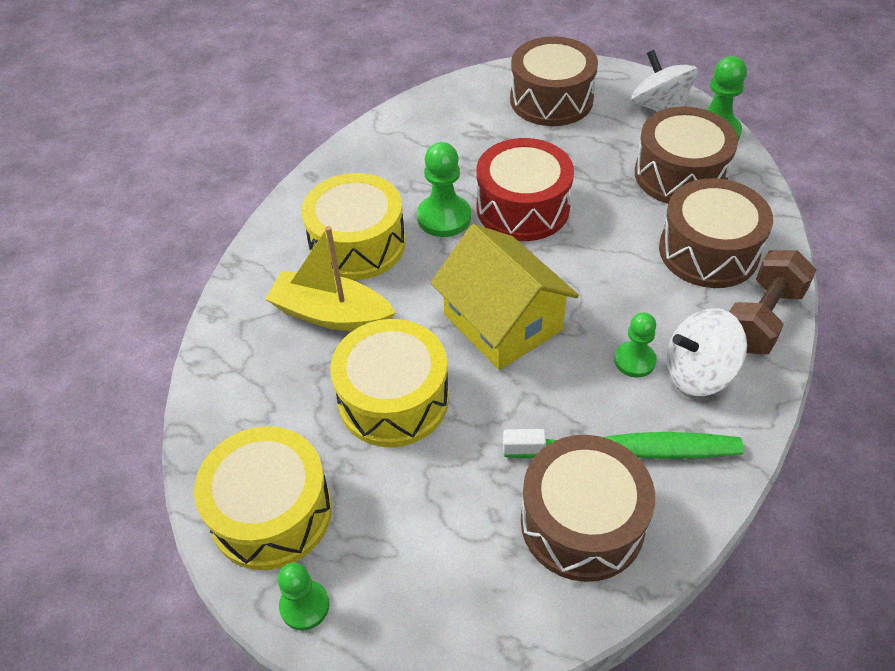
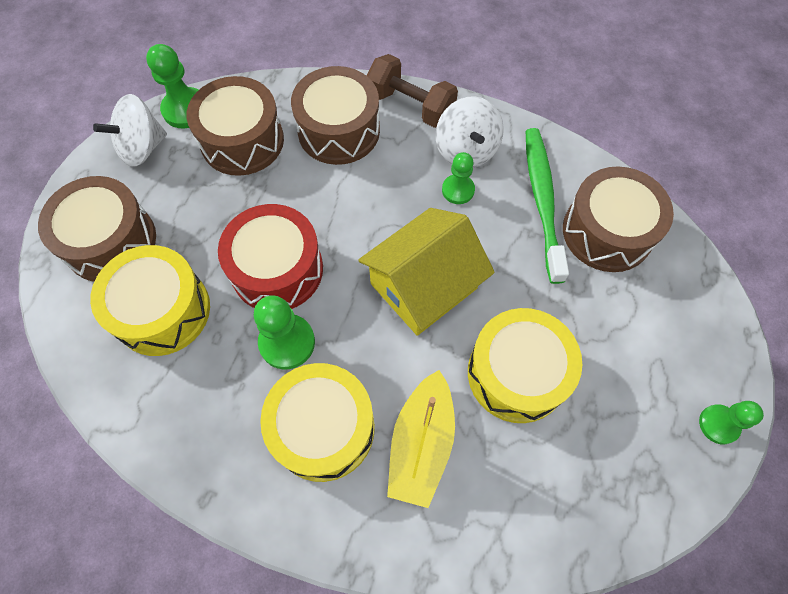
camera: 95 degrees left, 15 degrees up
(271, 512) = (646, 466): yellow drum -> yellow drum (162, 311)

